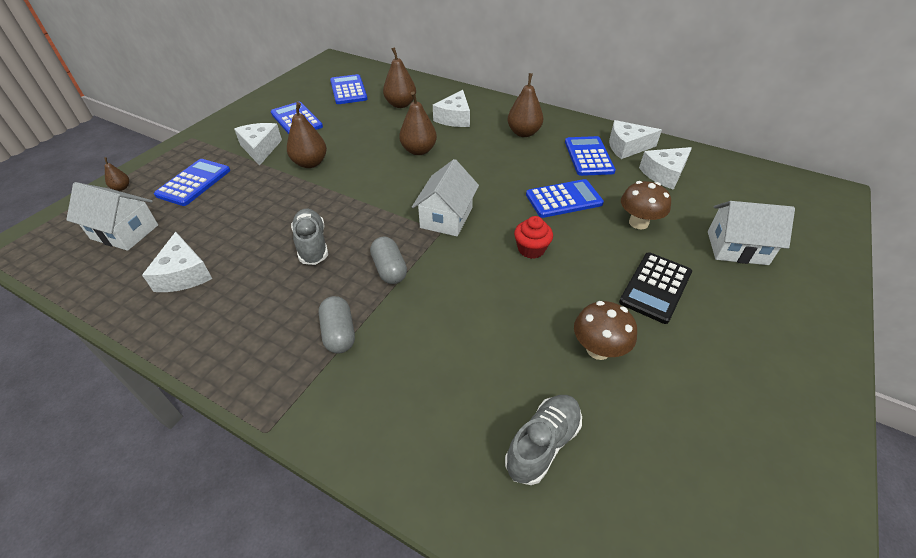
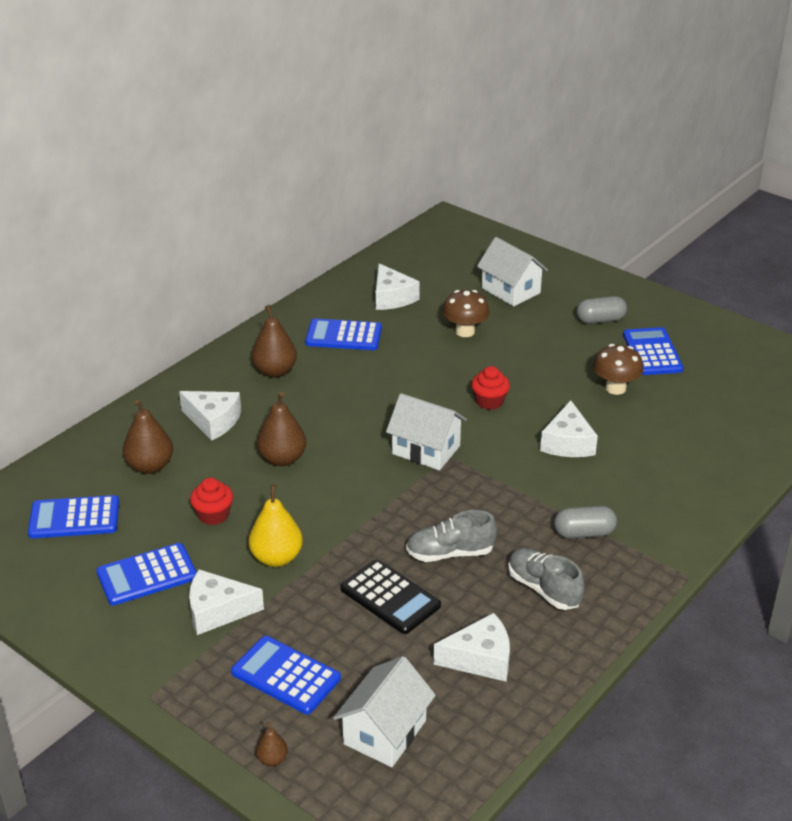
camera: 80 degrees left, 10 degrees down
(310, 163) = (276, 558): brown pear -> yellow pear
(354, 133) = (213, 515): none -> red cupcake
(389, 269) = (501, 496): grey capsule -> grey capsule (600, 320)
(542, 444) = (699, 431): grey shoe -> grey shoe (543, 589)
(564, 199) = (416, 367): blue calculator -> blue calculator (652, 352)
(627, 147) = (334, 307): white cheese -> white cheese (568, 443)
(655, 287) = (551, 344): black calculator -> black calculator (390, 597)
(737, 248) = (510, 290): white house -> white house turned 60 degrees counterclockwise

